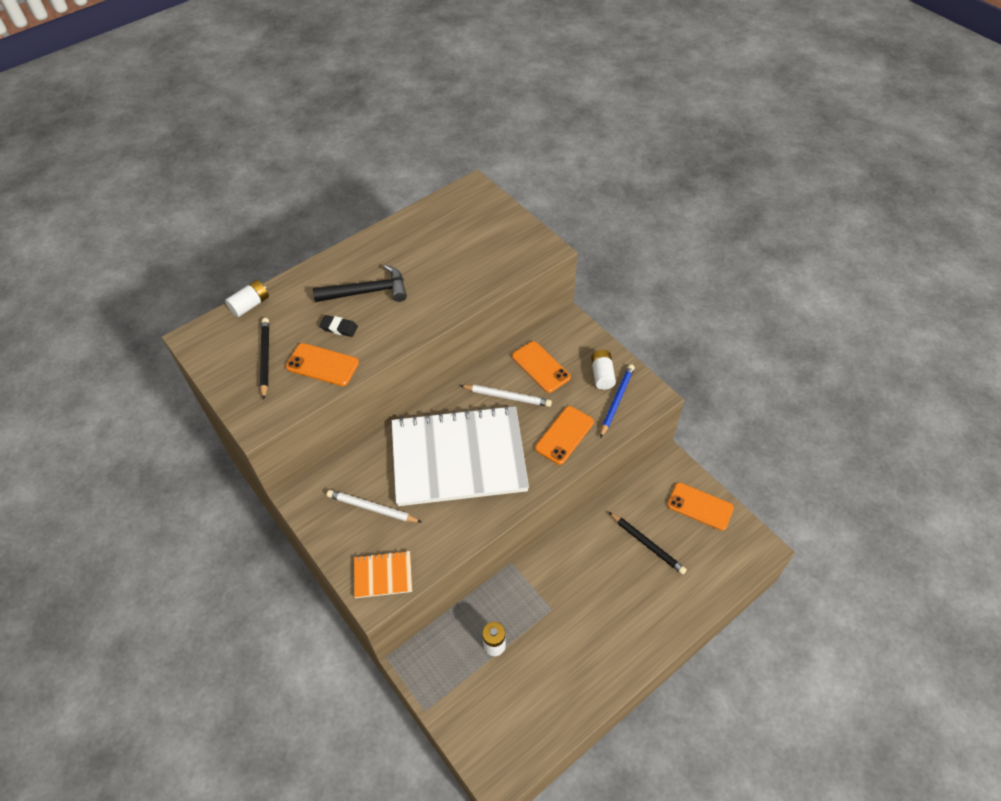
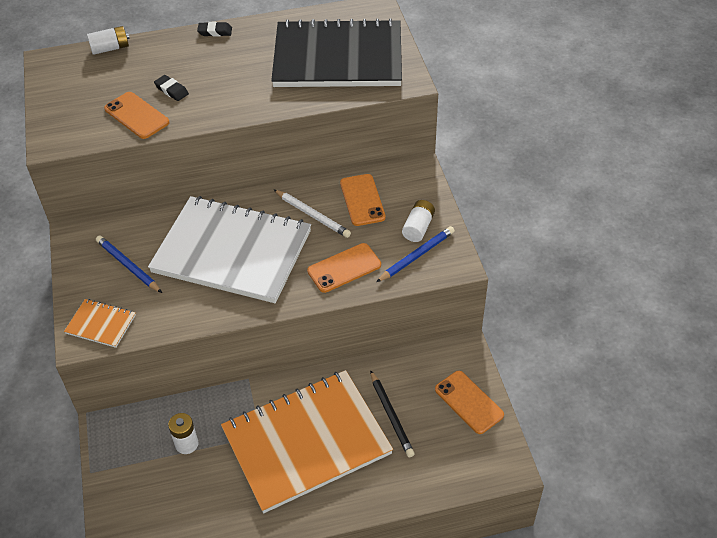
camera: 25 degrees right, 5 degrees down
(265, 358) = (93, 95): black pencil -> none
(341, 256) = (215, 32): none -> black eraser
(367, 291) = (217, 68): black hammer -> none
(372, 508) = (128, 265): white pencil -> blue pencil
(471, 246) = (338, 58): none -> black notebook
(594, 598) = (306, 442): none -> orange notebook

